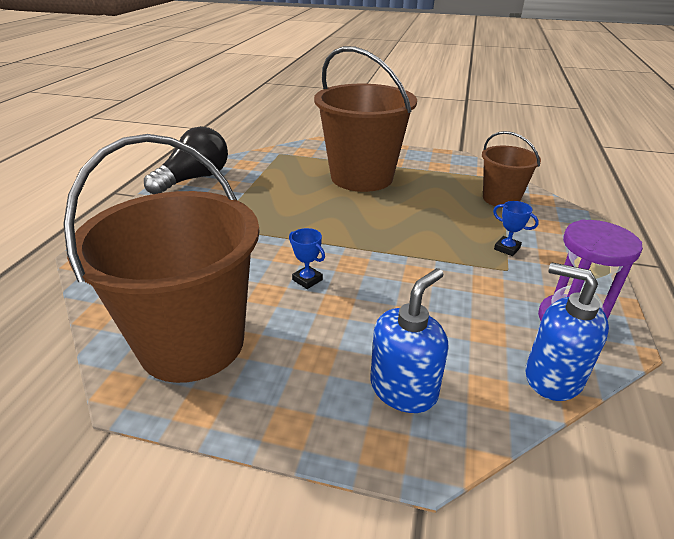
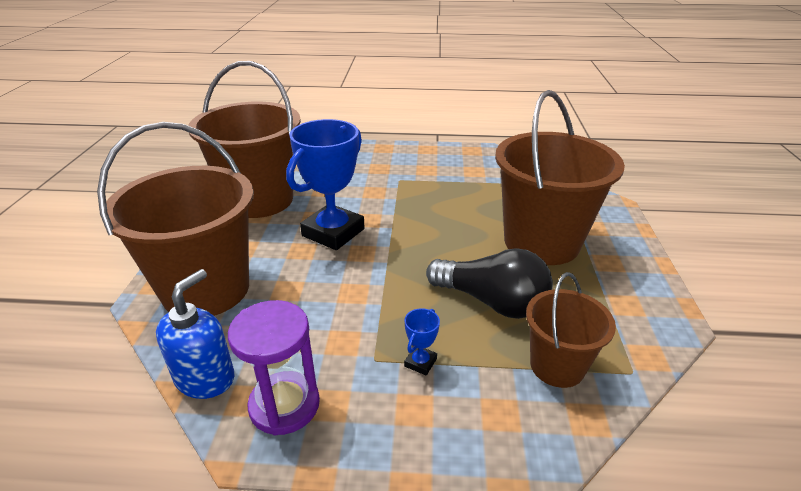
camera: 80 degrees right, 0 degrees up
(194, 179) = (474, 156): black light bulb -> black light bulb (491, 302)
(307, 280) = (333, 232): blue trophy -> blue trophy, size x2.49
(403, 389) = (206, 289): blue soap dispenser -> brown bucket

